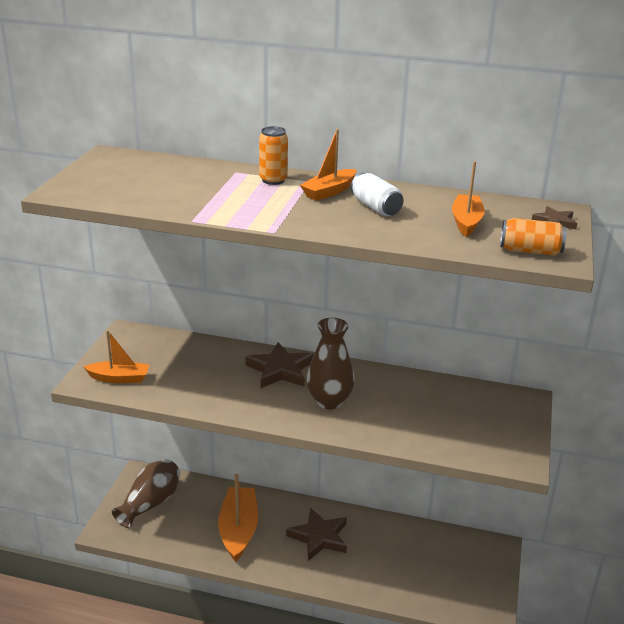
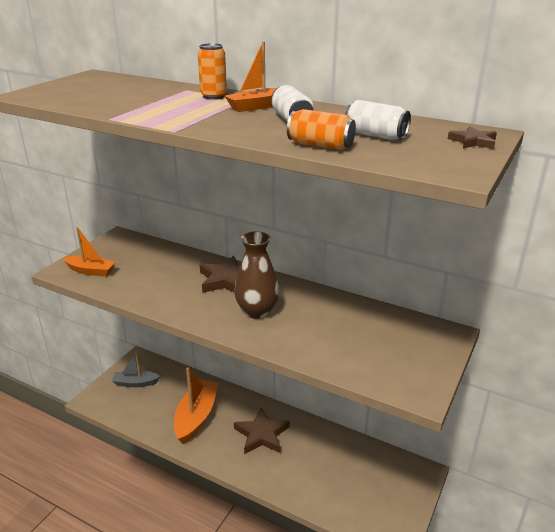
camera: 15 degrees right, 0 degrees up
(150, 503) = (135, 383): brown vase -> grey boat
(466, 222) = (375, 135): orange boat -> white can
(530, 251) = (428, 163): orange can -> orange can (320, 145)

